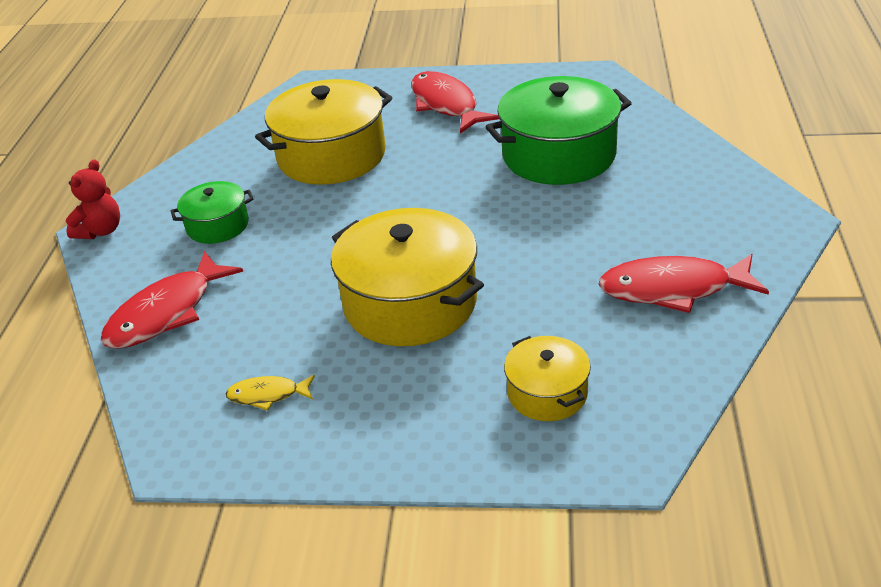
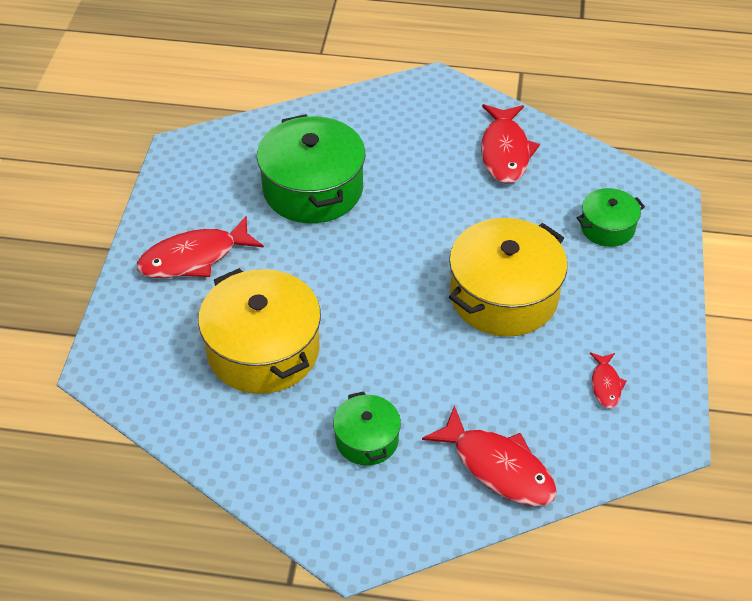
camera: 90 degrees left, 10 degrees up
(101, 231) = (354, 547): red teddy bear -> none
(267, 395) = (605, 385): yellow fish -> red fish
(547, 393) = (607, 227): yellow pot -> green pot

